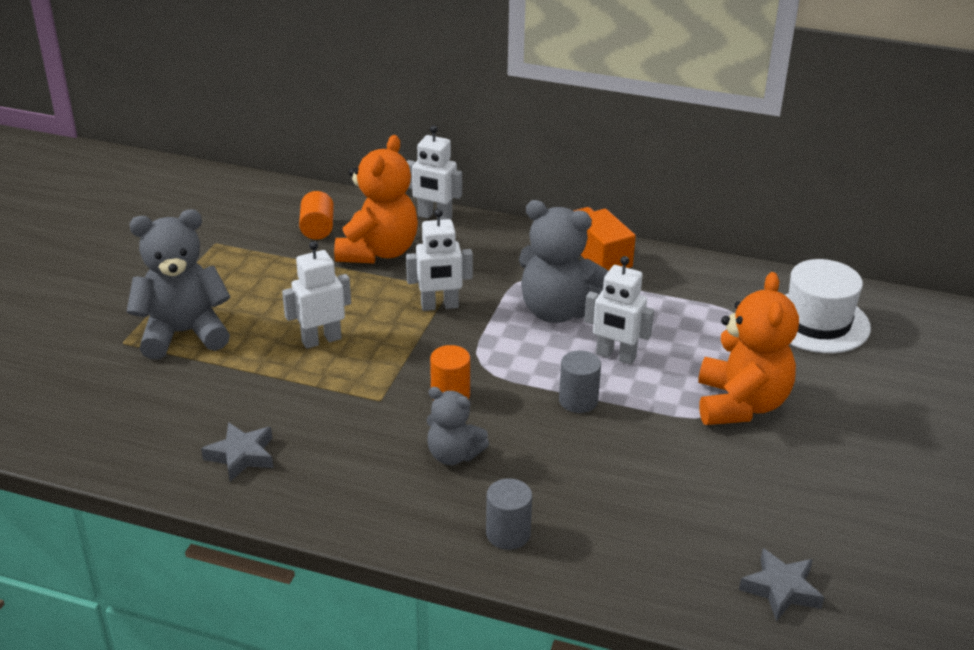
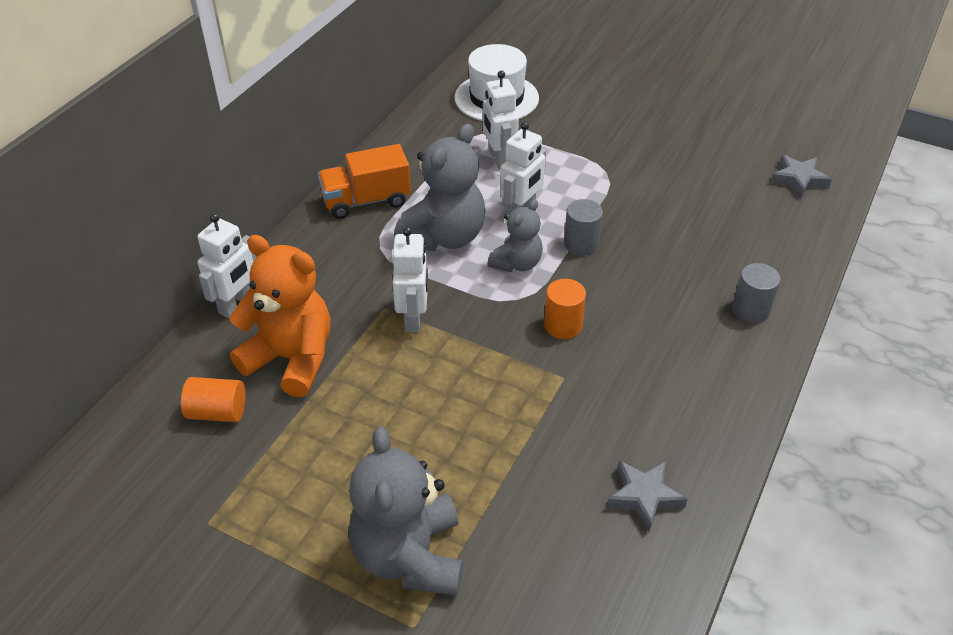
camera: 80 degrees left, 10 degrees up
(321, 340) = (452, 420): white robot -> white robot (499, 159)
(453, 455) = (650, 332): grey teddy bear -> grey teddy bear (517, 263)
(740, 404) = (596, 157): orange teddy bear -> none

